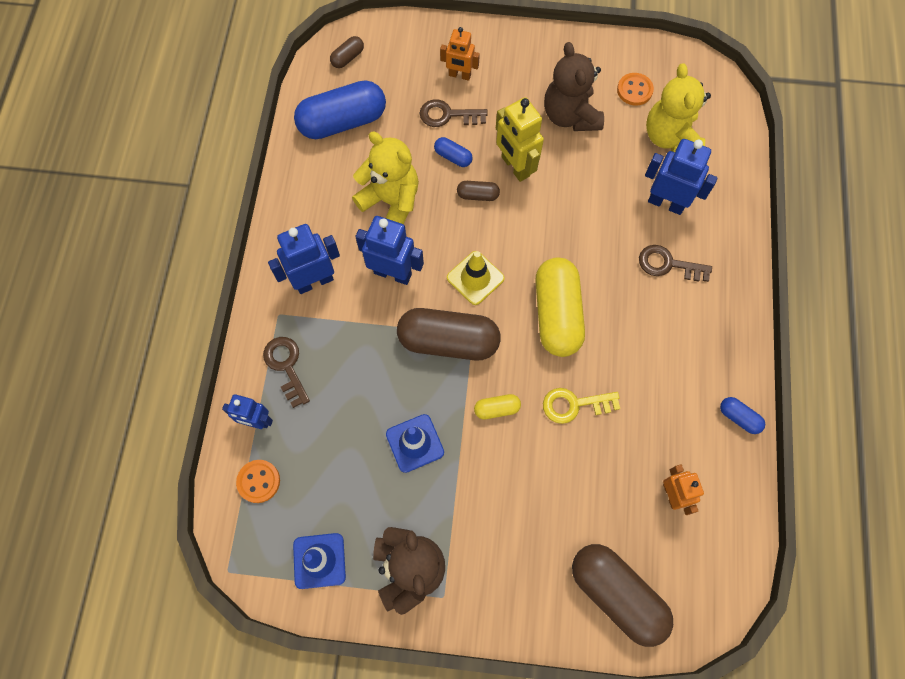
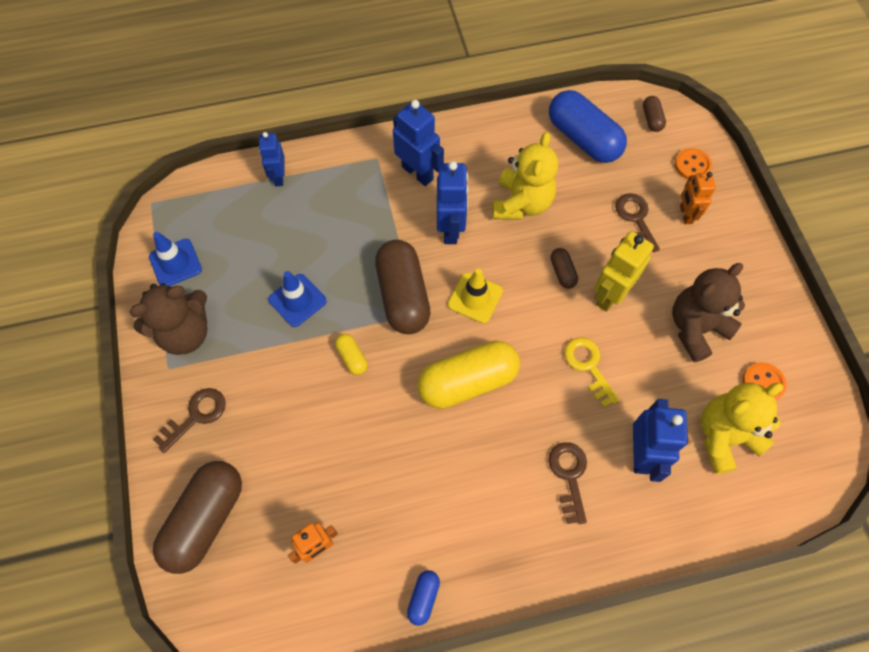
camera: 70 degrees right, 5 degrees down
(258, 481) = (229, 197): orange button -> orange button (692, 165)
(286, 366) = (333, 180): brown key -> brown key (196, 416)
(348, 58) = (651, 119): brown capsule -> brown capsule turned 60 degrees clockwise
(453, 157) = (593, 238): blue capsule -> none
(574, 405) = (380, 426): yellow key -> yellow key (588, 366)

